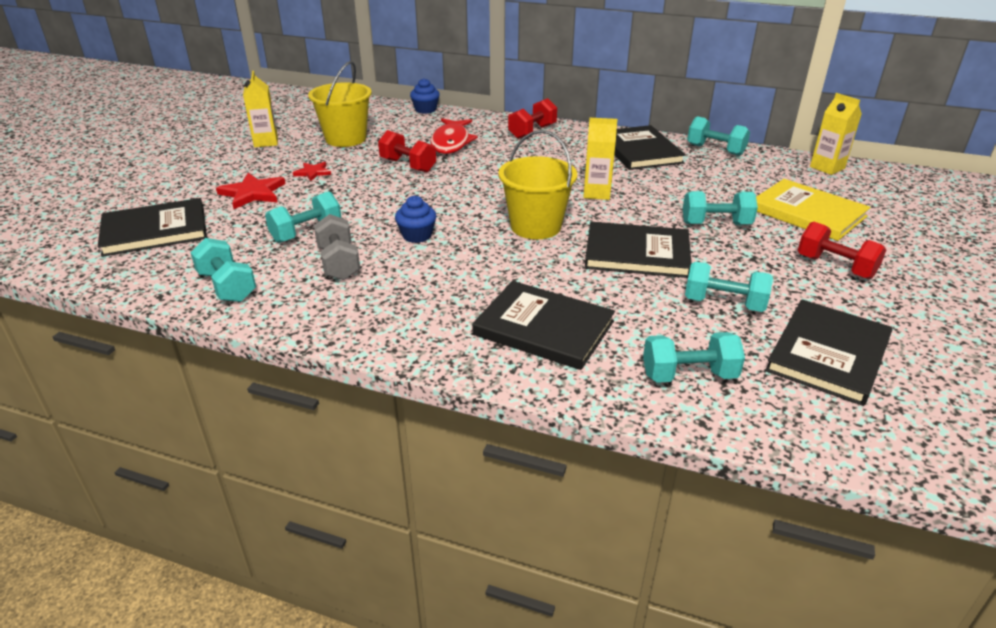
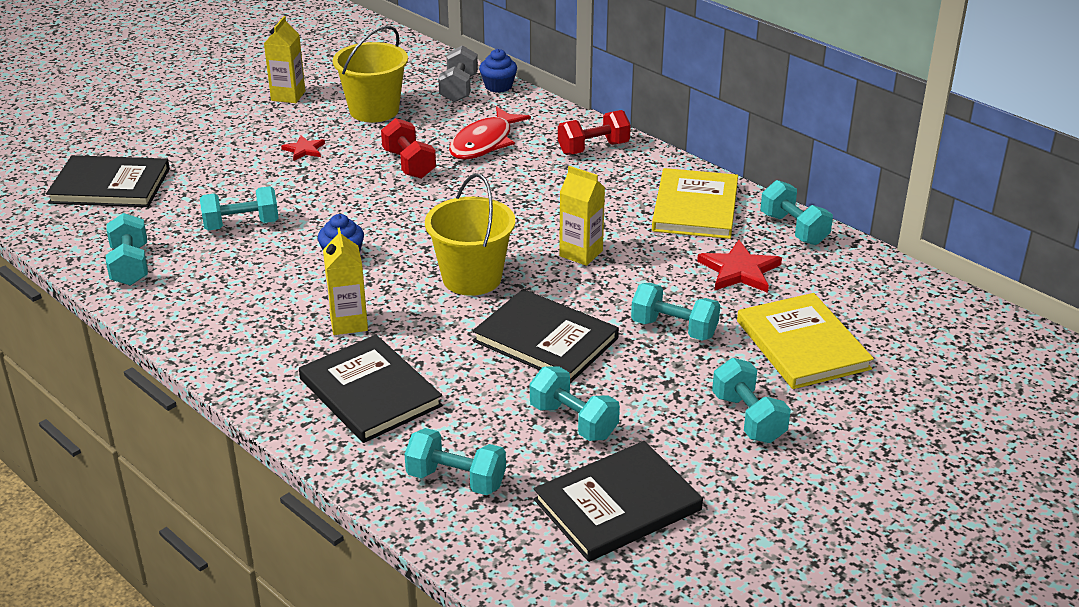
camera: 25 degrees right, 0 degrees up
(253, 193) = (227, 162): red star -> red star (739, 271)
(339, 263) = (244, 268): grey dumbbell -> grey dumbbell (459, 89)
(639, 151) = (695, 207): black book -> yellow book
(827, 168) = (910, 291): yellow carton -> yellow carton (348, 323)
(835, 267) = (748, 418): red dumbbell -> turquoise dumbbell

